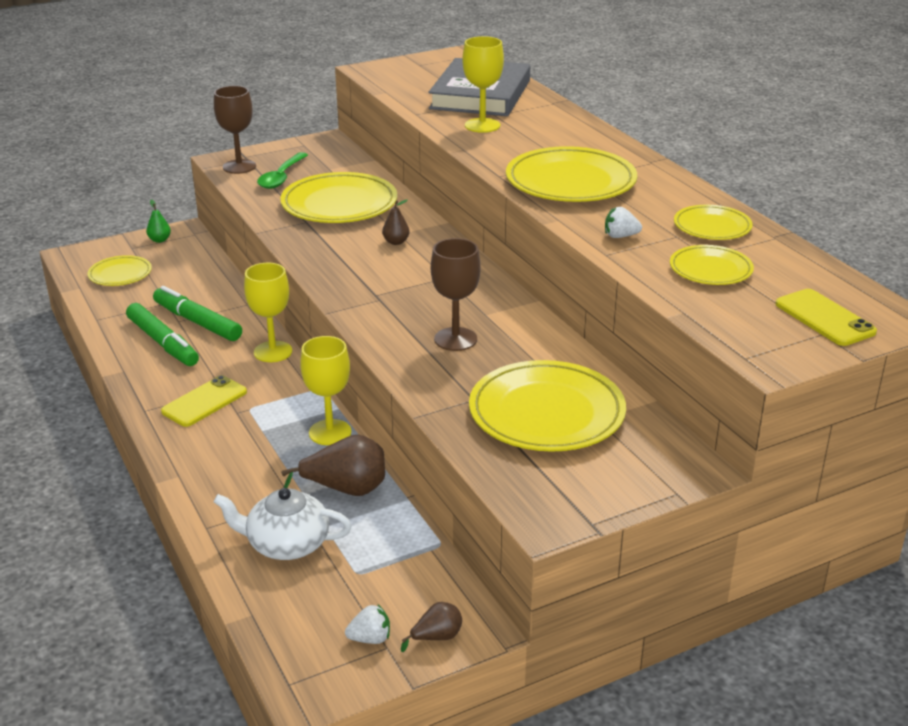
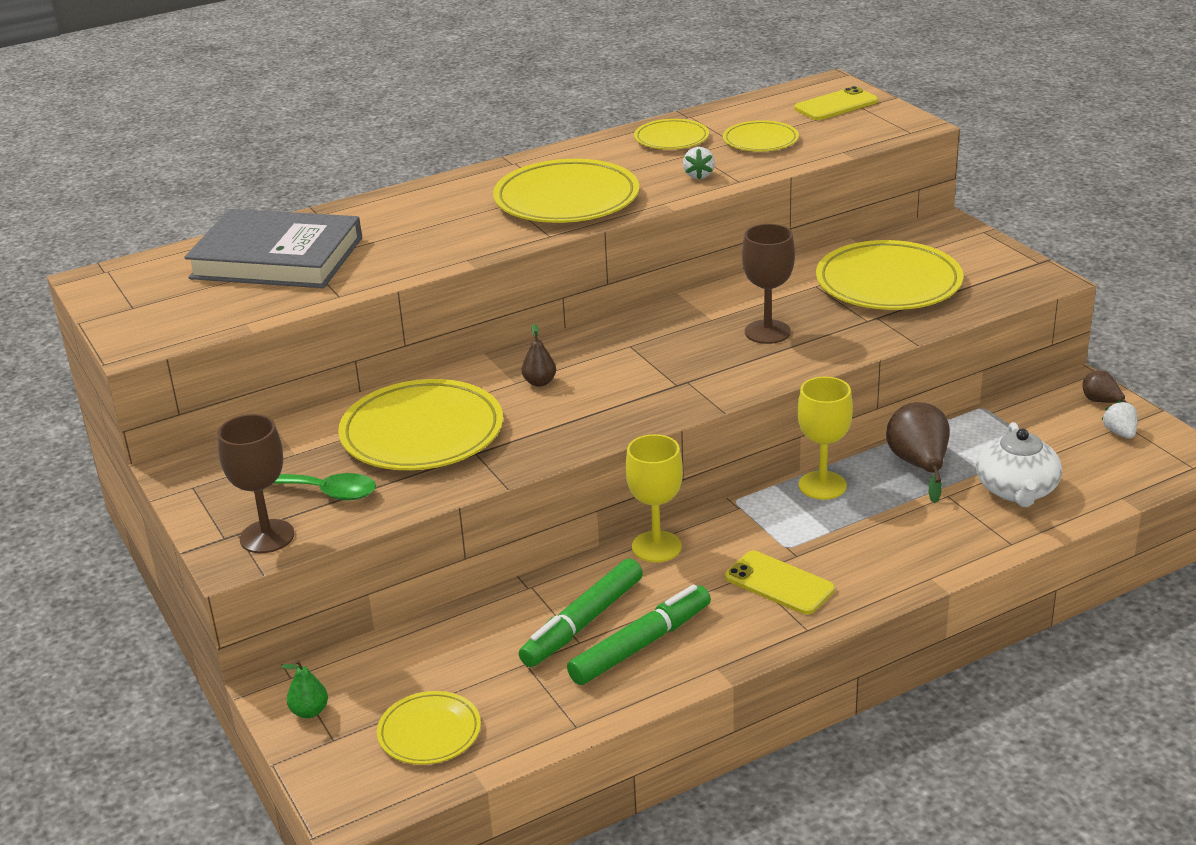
camera: 90 degrees left, 0 degrees up
(482, 125) = (390, 252): yellow goblet -> none

